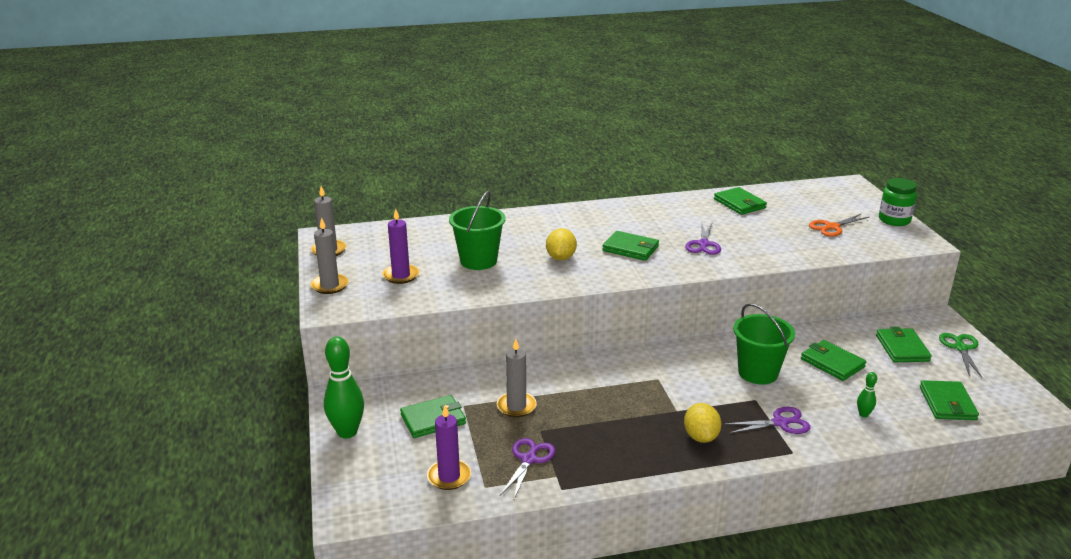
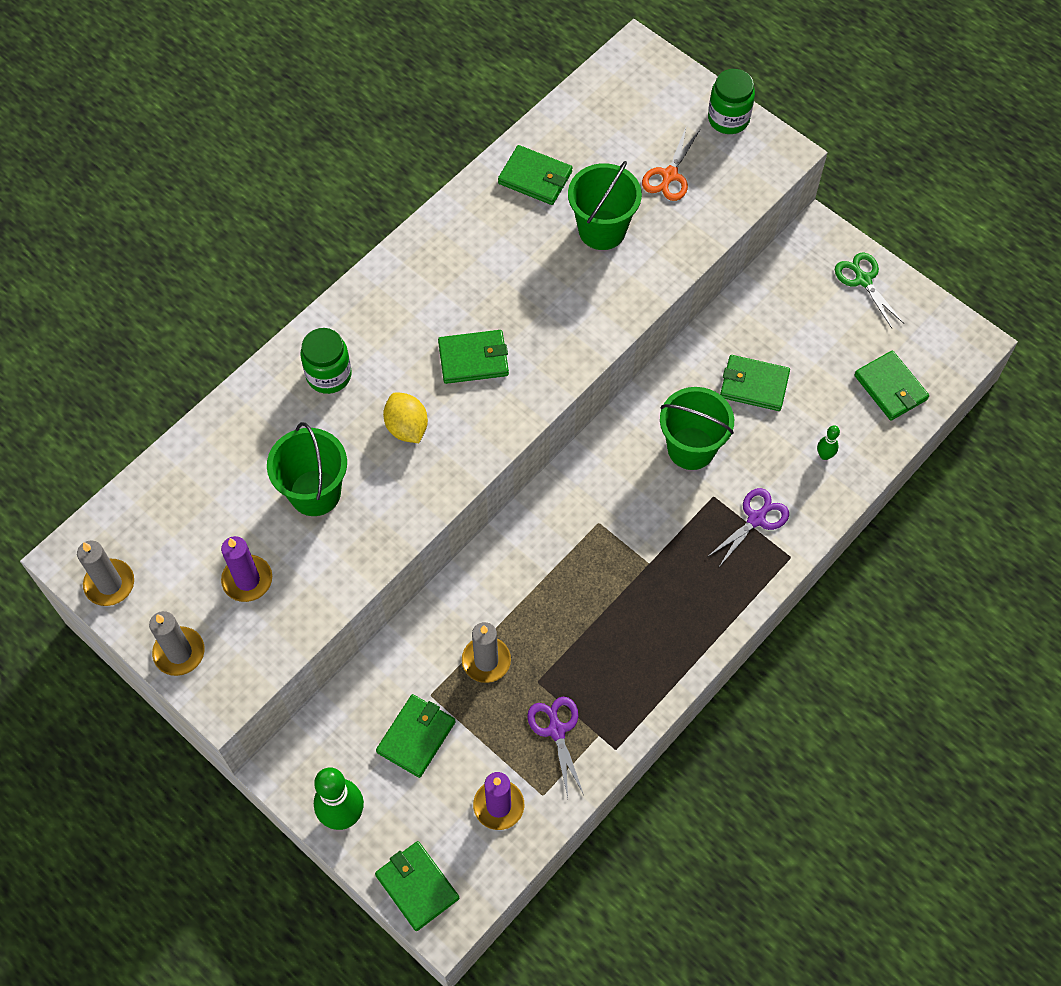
camera: 35 degrees left, 35 degrees up
(537, 227) = (329, 375): none -> green jar
(701, 437) = (695, 588): yellow lemon -> none
(703, 244) = (549, 299): purple scissors -> none
(765, 232) = (602, 230): none -> green bucket
(902, 348) = (808, 315): green wallet -> green wallet (417, 886)

